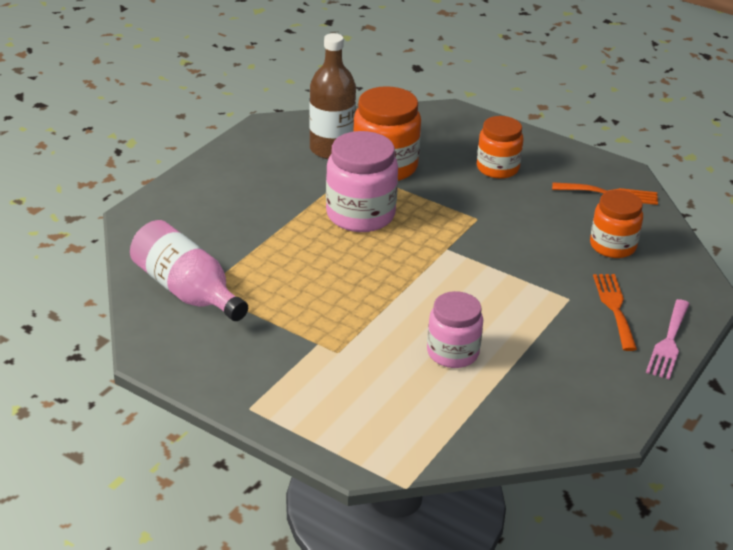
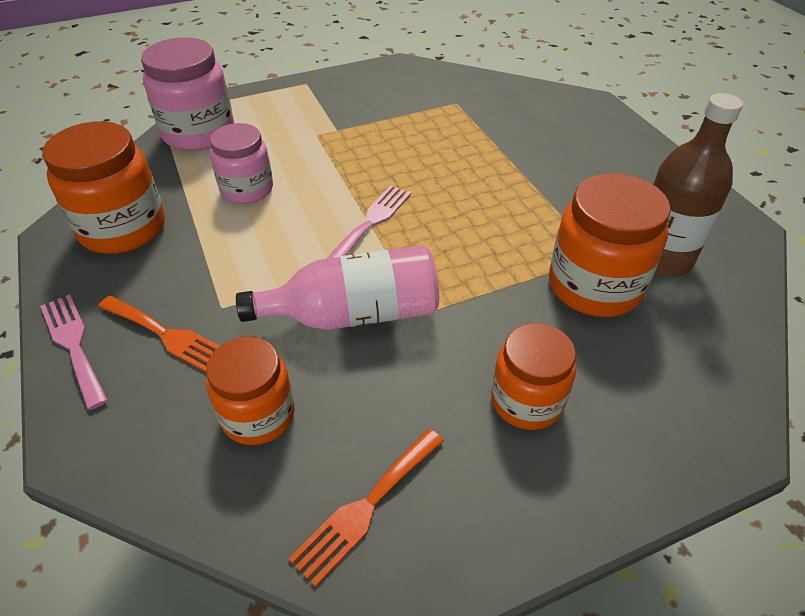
camera: 125 degrees right, 10 degrees up
(187, 291) = (461, 96): pink bottle -> pink bottle (354, 314)
(360, 215) = (501, 224): pink jar -> pink jar (199, 133)
(420, 271) = (372, 222): none -> pink fork
(567, 393) = (123, 228): none -> orange jar

